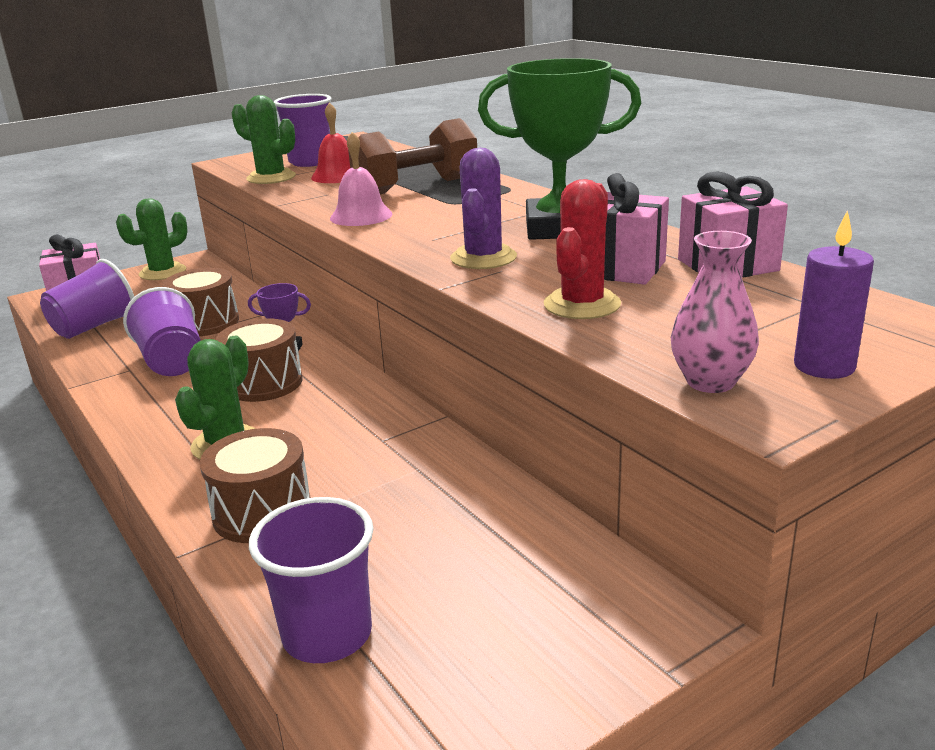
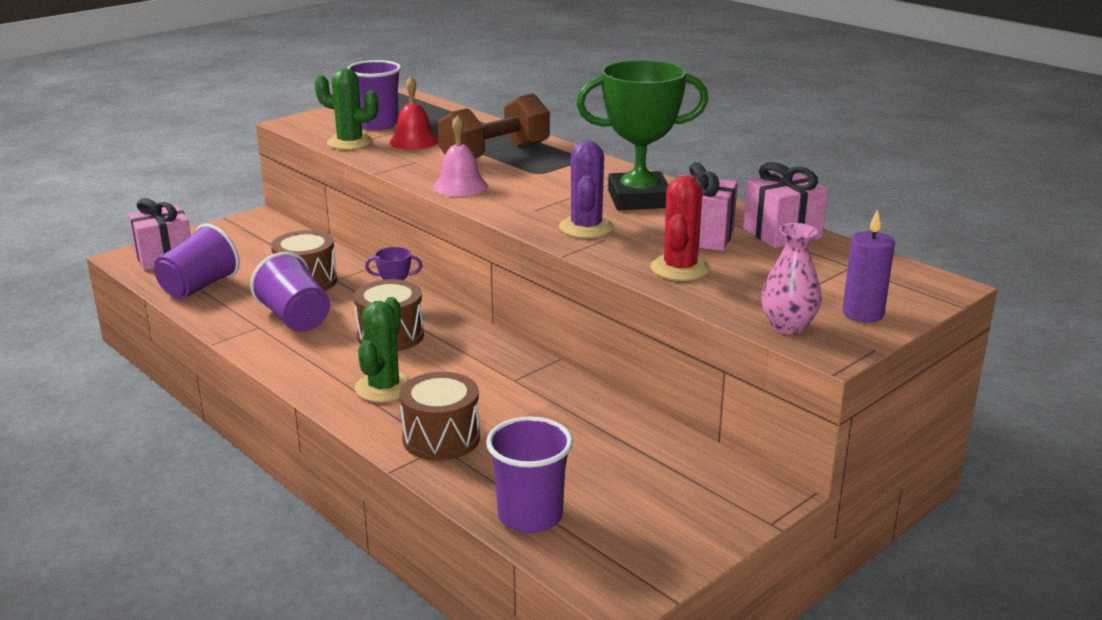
camera: 10 degrees left, 0 degrees up
(163, 272) = (234, 231): green cactus -> none

